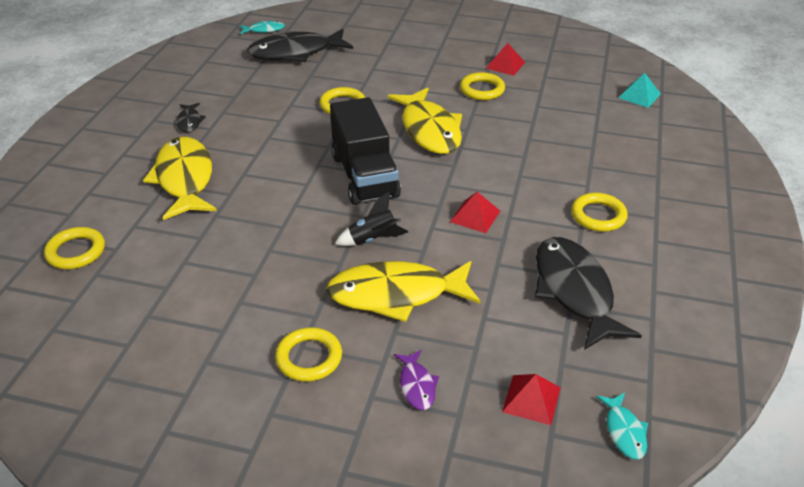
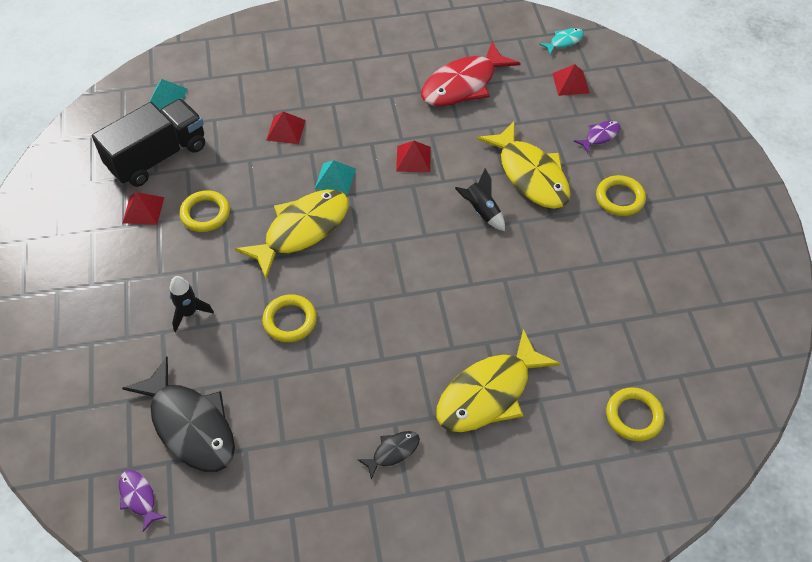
camera: 115 degrees left, 15 degrees up
(264, 30) = (139, 497): turquoise fish -> purple fish
(364, 176) = (401, 251): black truck -> black truck (158, 157)
(387, 67) = (189, 313): none -> black rocket
(479, 161) = (335, 178): none -> turquoise pyramid
(562, 148) = (286, 130): none -> red pyramid
(574, 291) = (463, 84): black fish -> red fish
(598, 215) = (370, 89): yellow ring -> none

